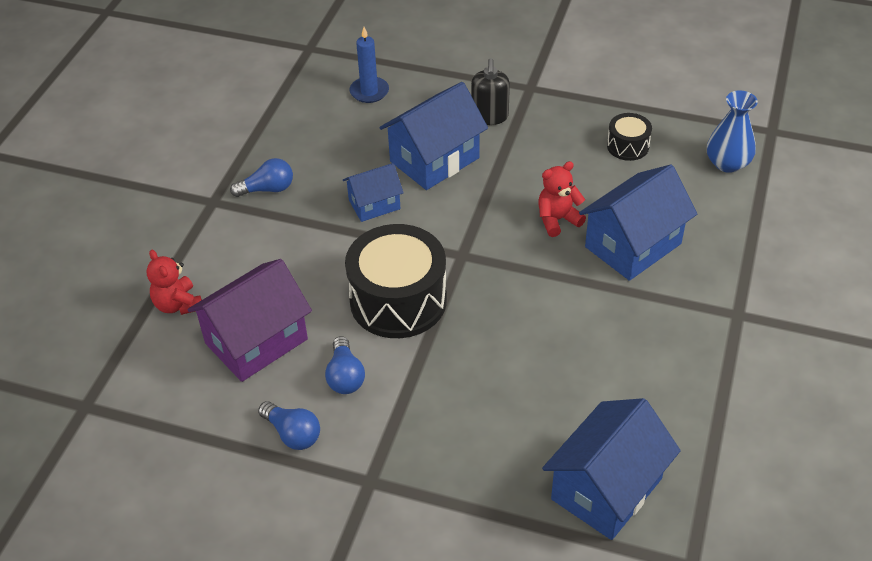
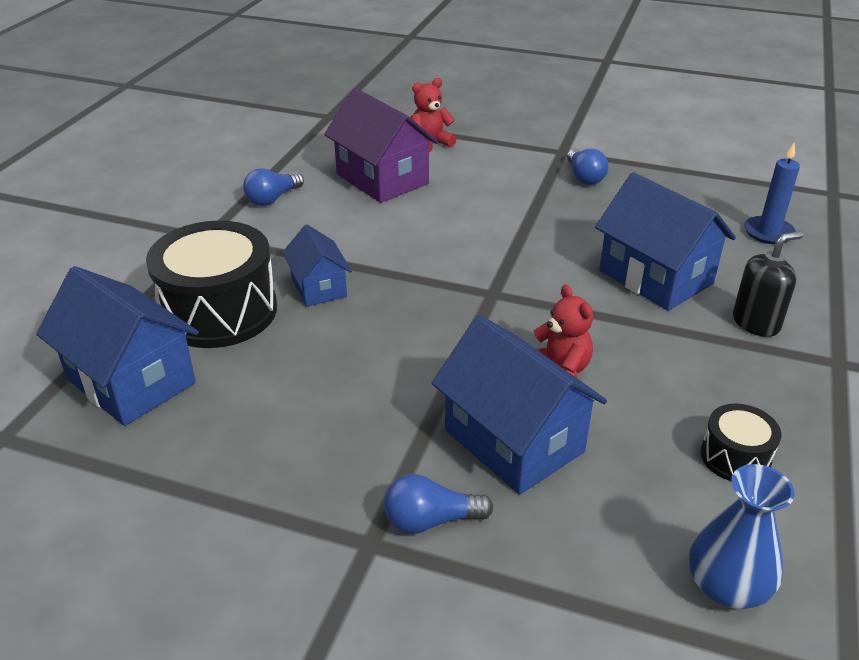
camera: 90 degrees right, 10 degrees down
(345, 376) = (331, 223): blue light bulb -> blue light bulb (431, 520)
(374, 204) = (570, 237): blue house -> blue house (319, 287)
(398, 300) = (425, 251): black drum -> black drum (219, 311)
(489, 116) = (756, 322): black soap dispenser -> black soap dispenser turned 150 degrees clockwise

